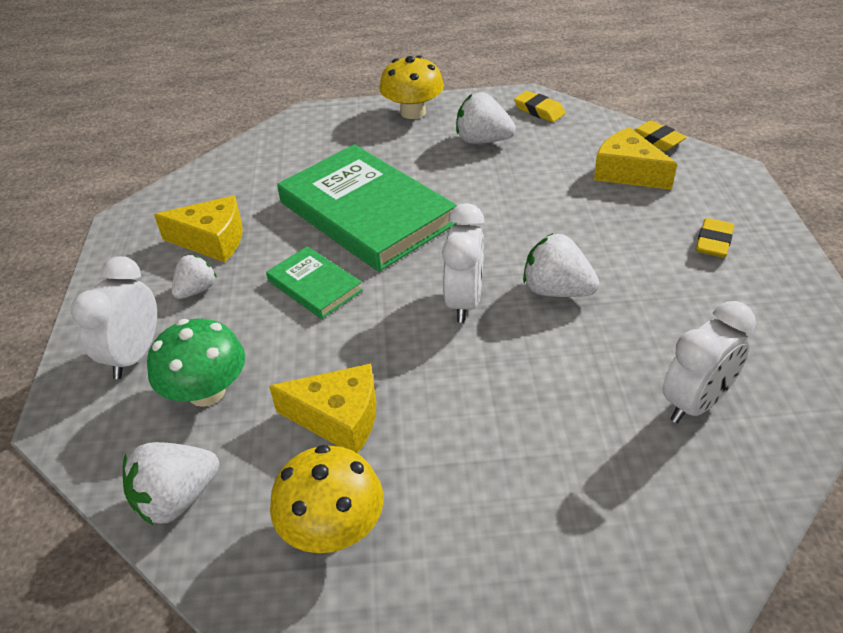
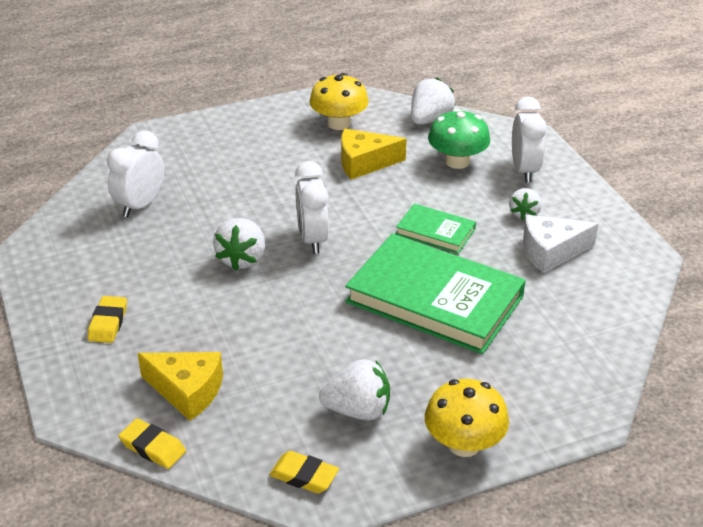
camera: 160 degrees right, 5 degrees down
(212, 240) = (551, 252): yellow cheese -> white cheese
(556, 290) = (242, 259): white strawberry -> white strawberry turned 90 degrees clockwise

